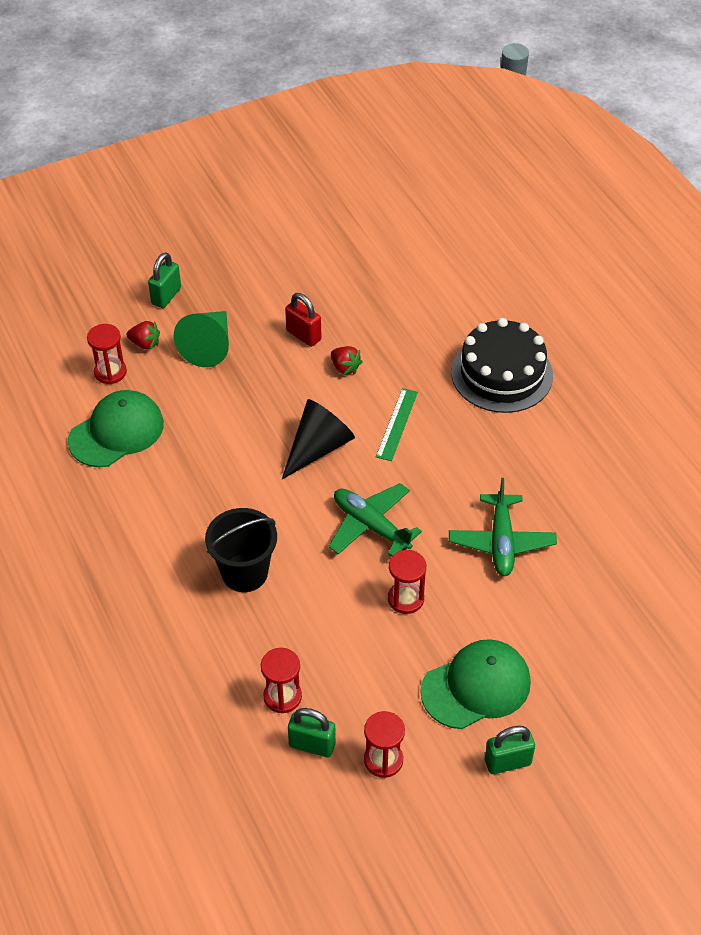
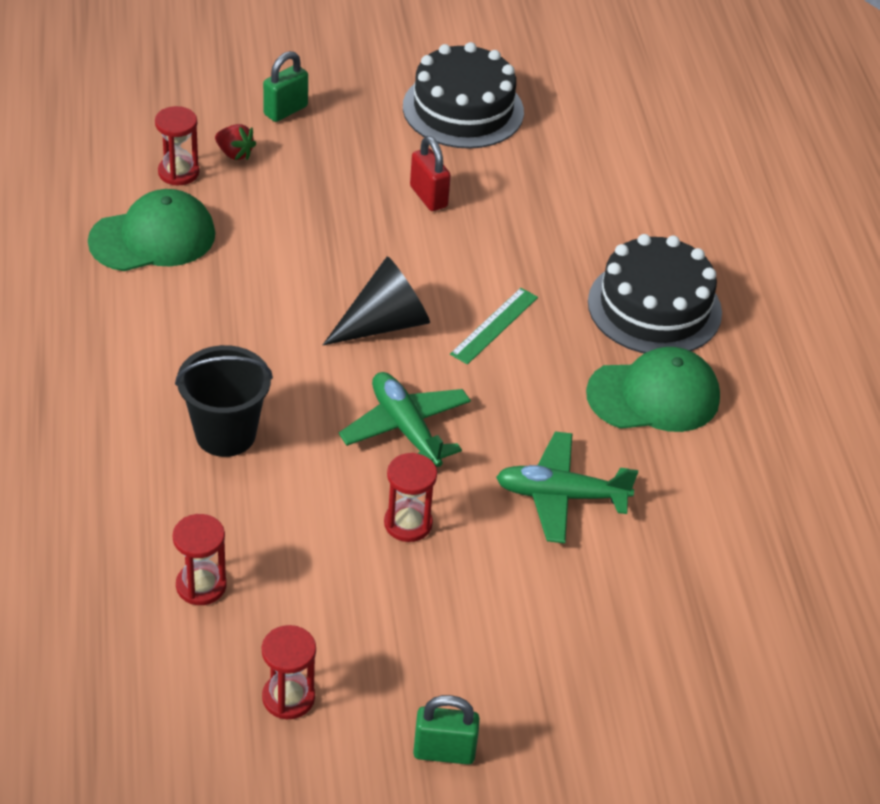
camera: 15 degrees right, 5 degrees down
(209, 346) = (309, 177): green cone -> none
(296, 256) = (463, 109): none -> black cake
(312, 745) = (209, 652): green padlock -> none
(345, 368) = (461, 246): red strawberry -> none
(476, 686) = (447, 651): green cap -> green cap (654, 396)
(501, 542) = (561, 496): green plane -> green plane turned 75 degrees clockwise

